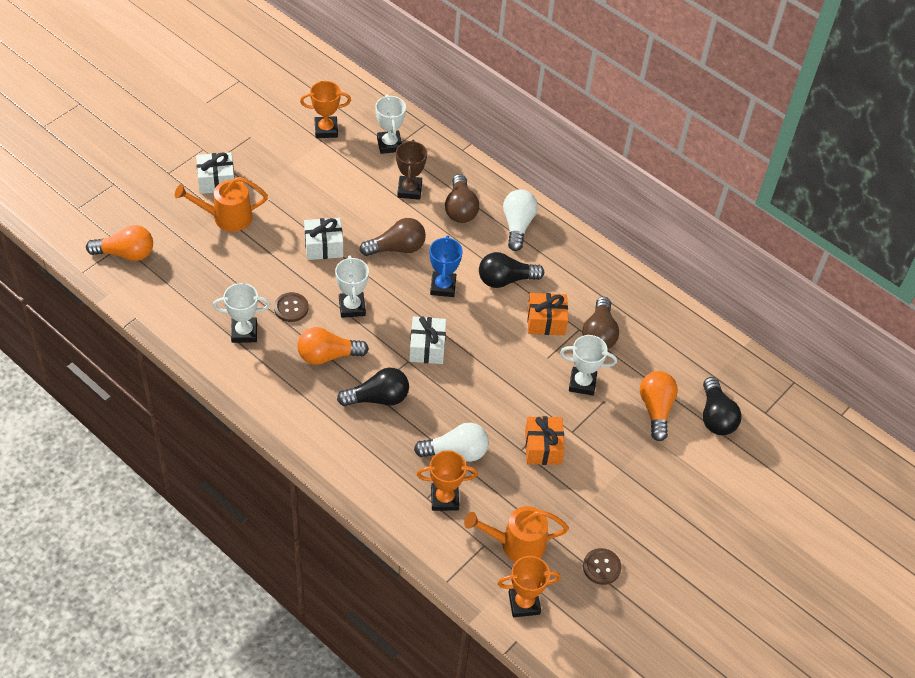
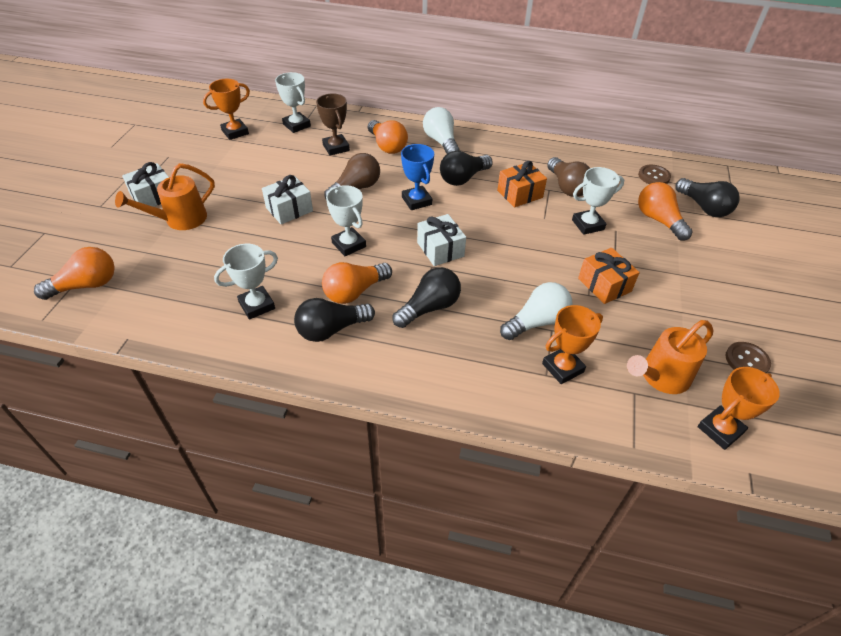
camera: 25 degrees left, 5 degrees down
(288, 381) = (331, 329): none -> black light bulb
(291, 308) = (291, 267): brown button -> brown button (654, 176)
(460, 208) = (387, 146): brown light bulb -> orange light bulb

